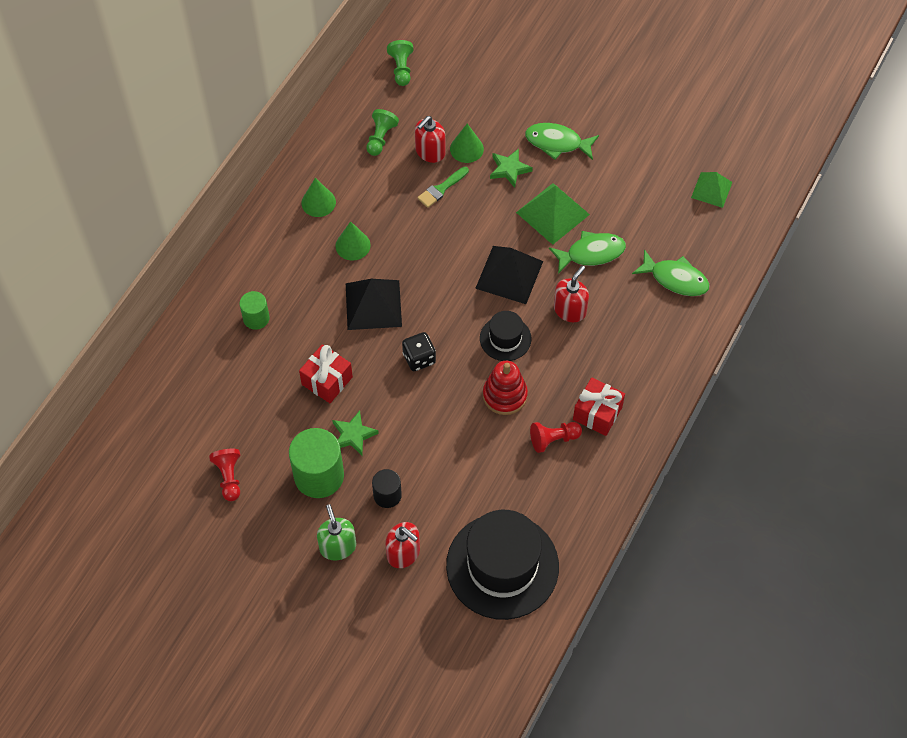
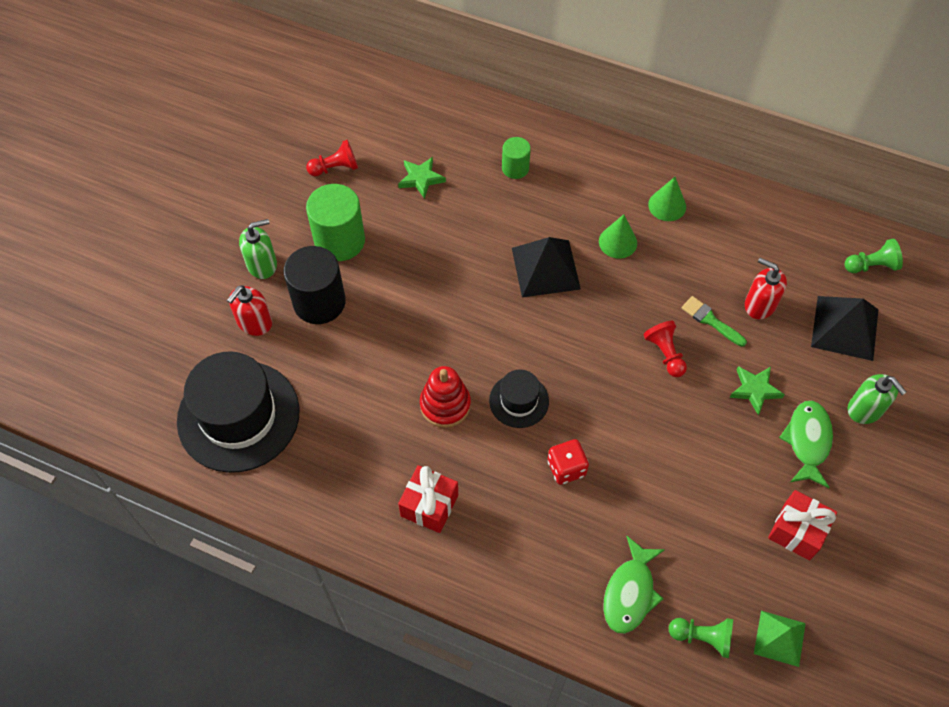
camera: 85 degrees right, 0 degrees up
(327, 381) = (448, 236): red gift -> red gift (797, 531)
(353, 435) = (387, 265): green star -> green star (421, 179)
(380, 138) = (766, 254): green pawn -> green pawn (702, 637)
(387, 495) = (319, 302): black cylinder -> black cylinder, size x1.79
(419, 358) = (483, 317): black dice -> none
(466, 149) = (773, 342): green cone -> none
(509, 274) = (605, 399): black pyramid -> black pyramid (845, 328)
(532, 100) = (865, 409): none -> green soap dispenser
(552, 213) = (701, 441): green pyramid -> none
(553, 439) = (392, 459): red pawn -> red pawn (665, 353)
(570, 310) = (566, 468): red soap dispenser -> red dice
(591, 253) = (651, 489): green fish -> none

